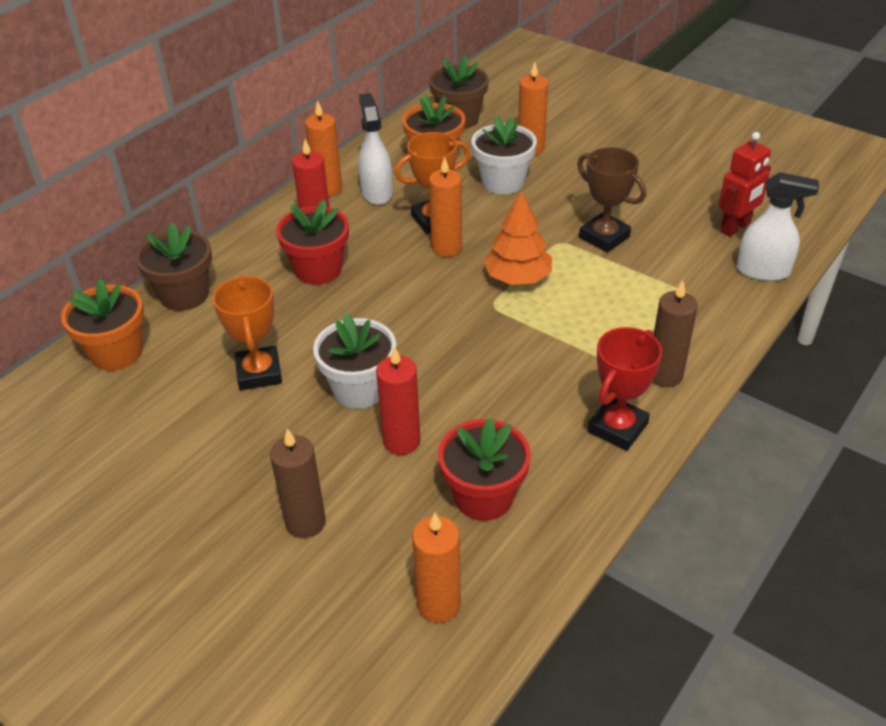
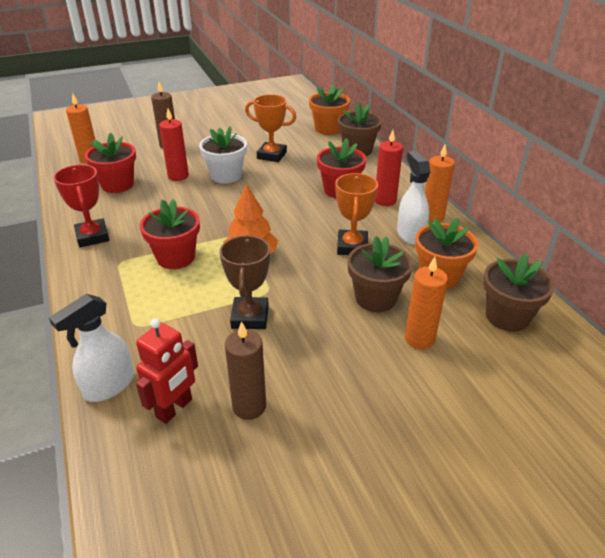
camera: 120 degrees right, 5 degrees down
(377, 193) = (410, 234): white spray bottle -> white spray bottle turned 120 degrees counterclockwise
(446, 248) = (314, 240): orange candle -> none
(503, 182) = (375, 298): white flower pot -> brown flower pot
(577, 330) = (176, 257): none -> red flower pot
(604, 237) = (250, 317): brown trophy -> brown trophy turned 75 degrees counterclockwise
(664, 375) = (97, 272): brown candle -> brown candle (249, 406)
(735, 227) = (174, 408): red robot -> red robot turned 135 degrees counterclockwise

